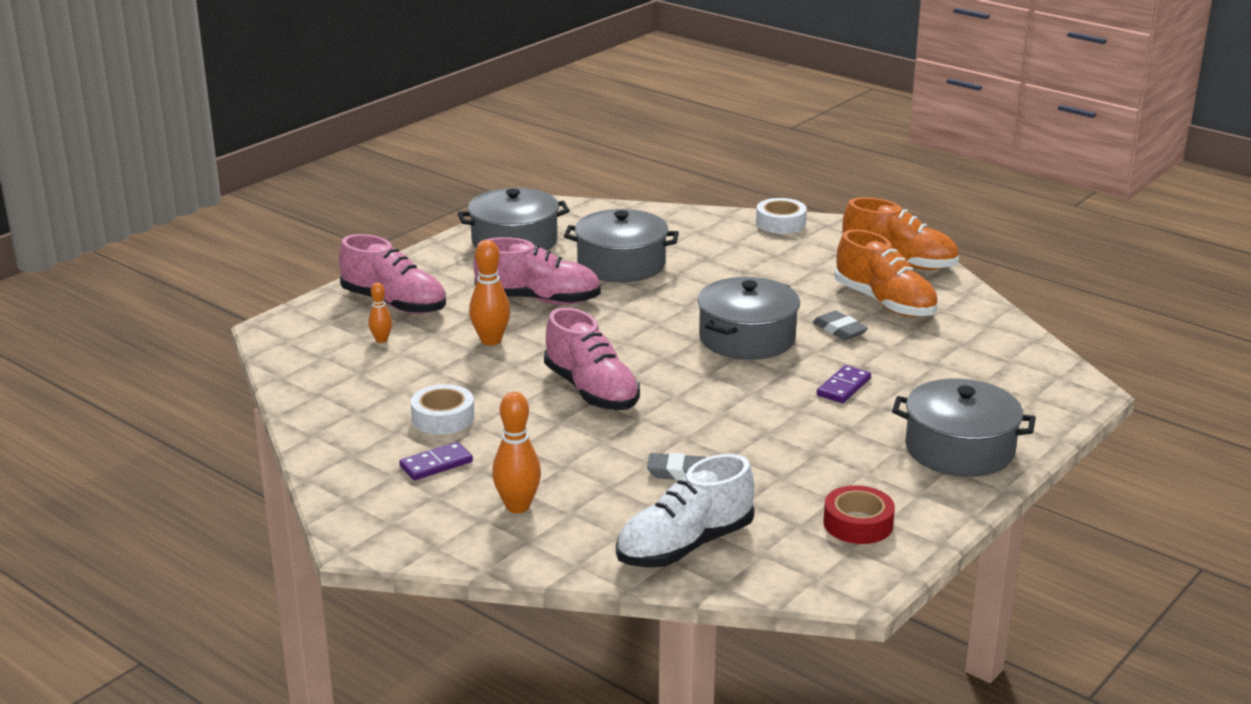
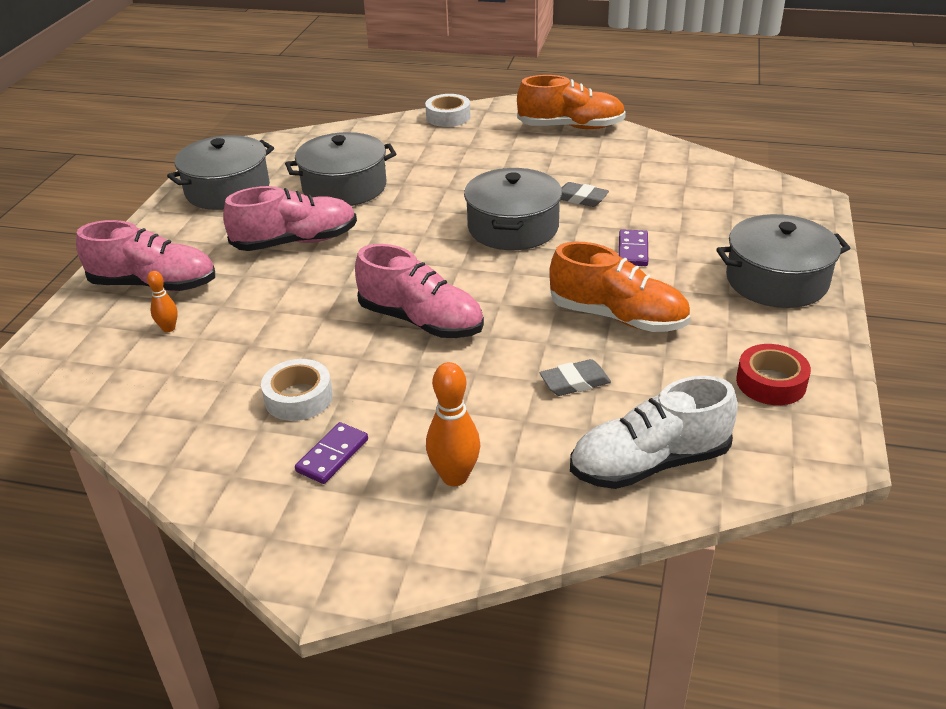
camera: 25 degrees left, 10 degrees up
(491, 341) = (282, 297): orange bowling pin -> none
(685, 546) = (649, 463): white shoe -> white shoe turned 45 degrees clockwise
(885, 303) = (593, 165): orange shoe -> orange shoe (617, 317)

